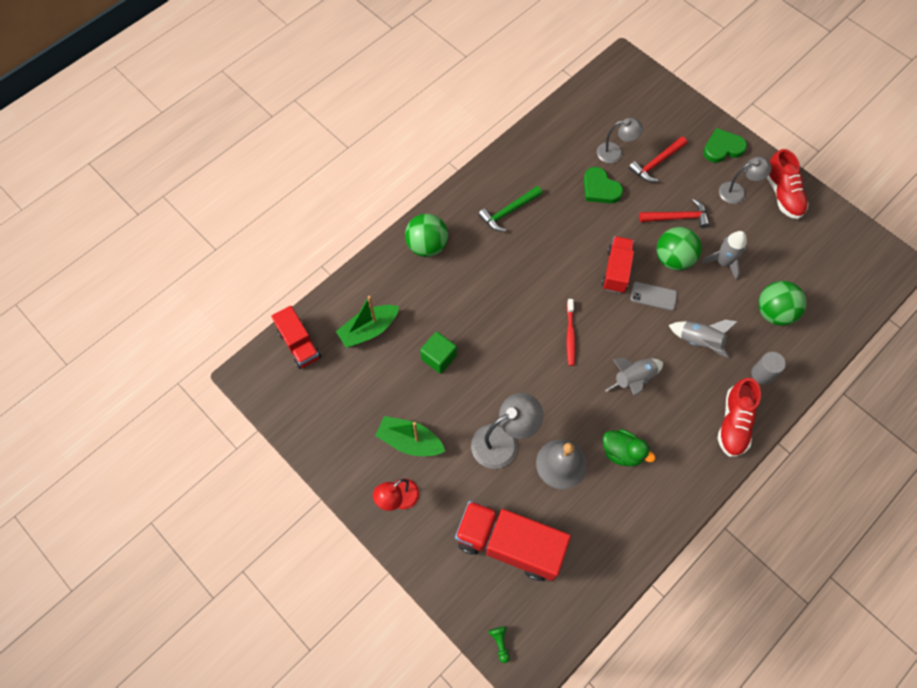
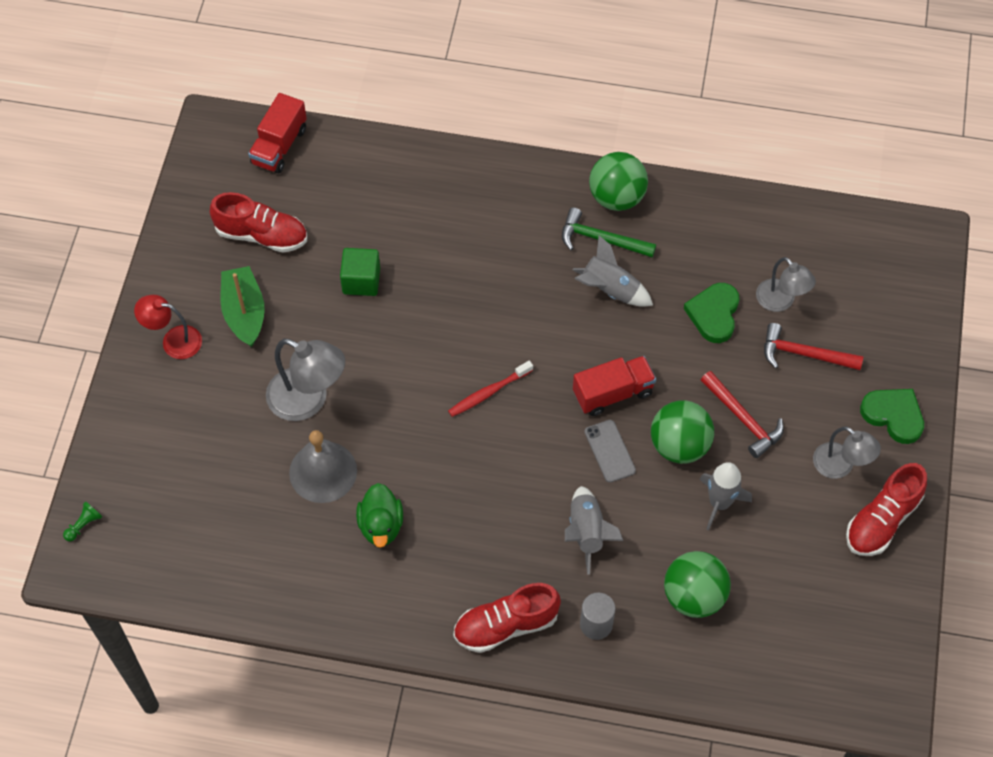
camera: 55 degrees right, 5 degrees down
(359, 395) = (262, 235): none -> red shoe
(369, 330) = (344, 197): green boat -> none
(427, 246) = (490, 187): green ball -> green ball (616, 197)
(509, 544) = (195, 473): red truck -> none
(634, 379) = (482, 488): grey rocket -> grey rocket (610, 290)

